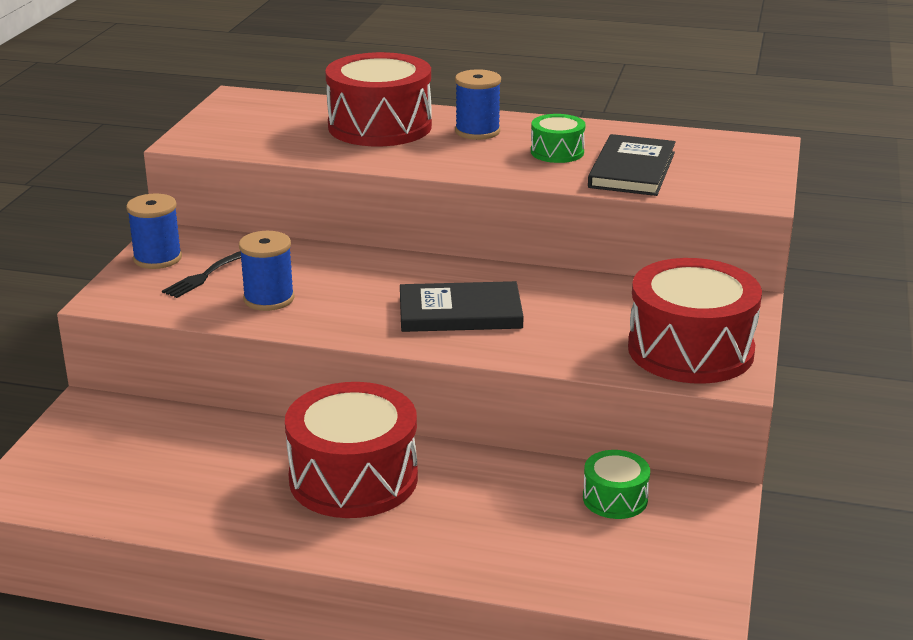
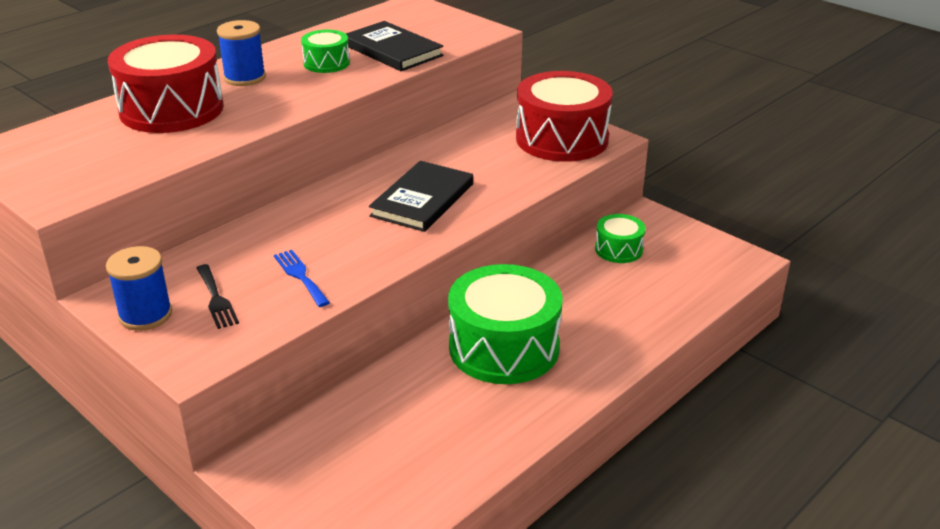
camera: 60 degrees left, 5 degrees up
(269, 299) = (300, 276): blue spool -> blue fork
(353, 478) = (504, 347): red drum -> green drum

